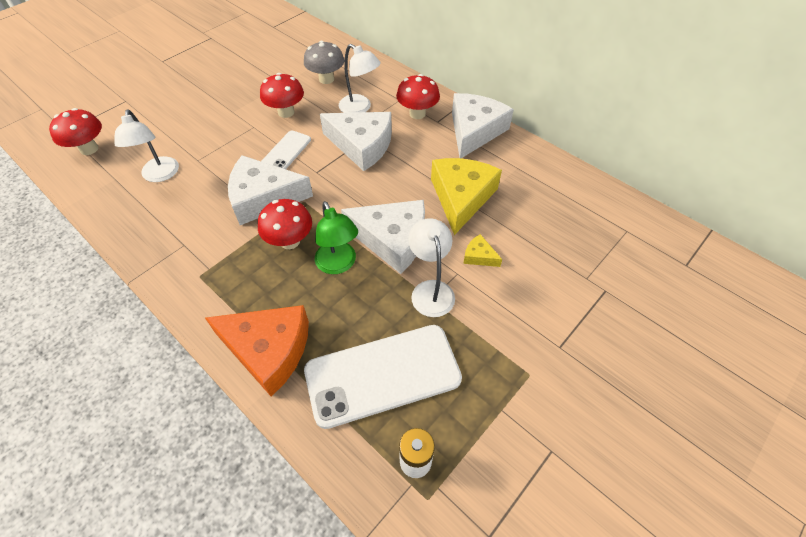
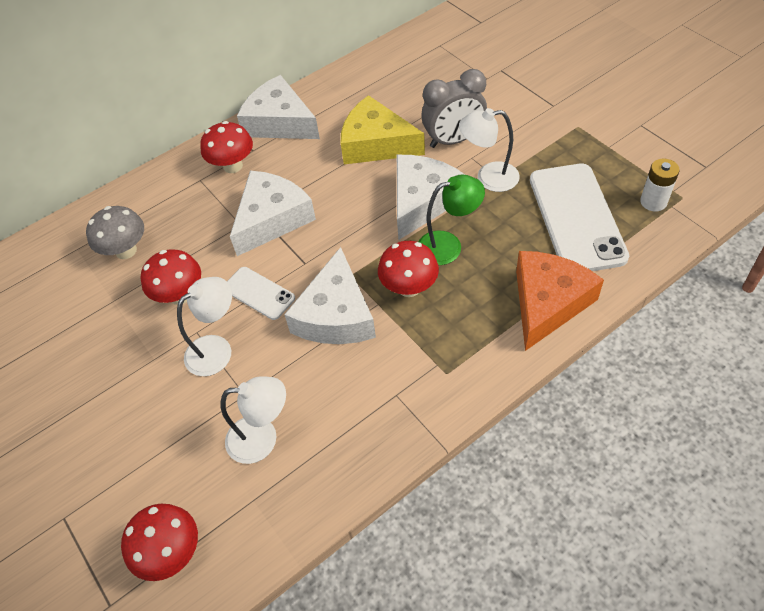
camera: 75 degrees left, 0 degrees up
(360, 108) = (201, 218): white lamp -> white lamp (217, 349)
(479, 256) = (453, 140): yellow cheese -> grey clock

